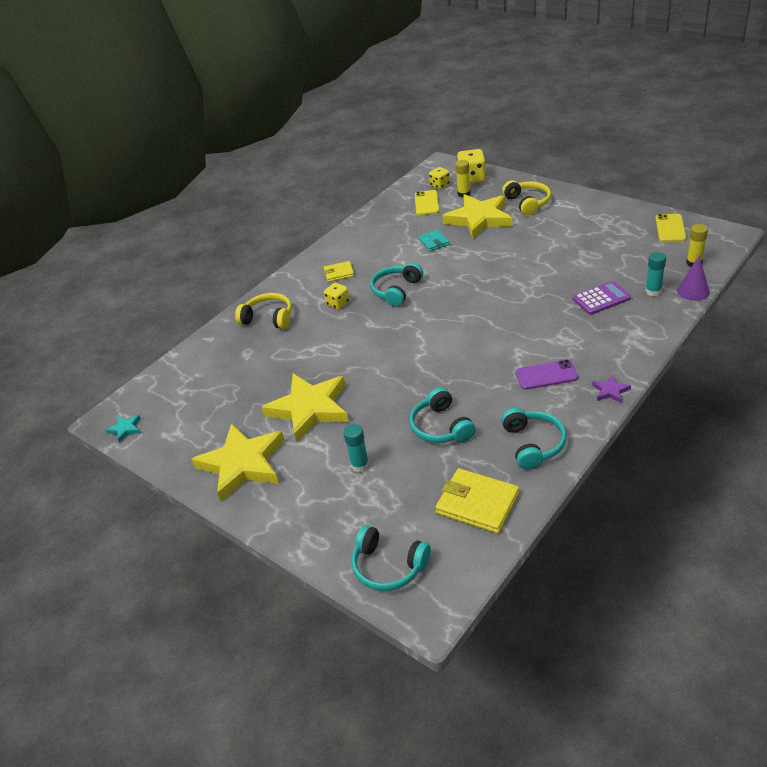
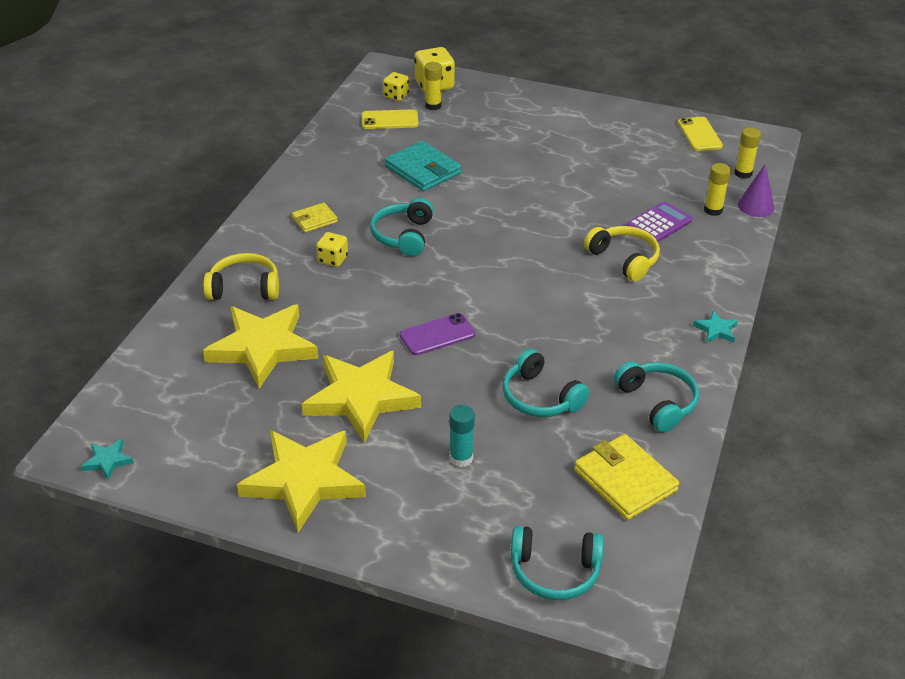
camera: 25 degrees left, 0 degrees up
(426, 203) = (389, 120): yellow phone -> yellow phone turned 75 degrees counterclockwise
(433, 242) = (423, 170): turquoise wallet -> turquoise wallet, size x1.76
(477, 503) = (625, 480): yellow wallet -> yellow wallet turned 45 degrees clockwise
(479, 219) = (468, 137): yellow star -> yellow star (263, 348)
(527, 203) = (519, 113): yellow headphones -> yellow headphones (624, 259)
(546, 375) = (636, 320): purple phone -> purple phone (437, 335)
(610, 391) = (716, 330): purple star -> turquoise star
(653, 291) = (713, 210): turquoise glue stick -> yellow glue stick

